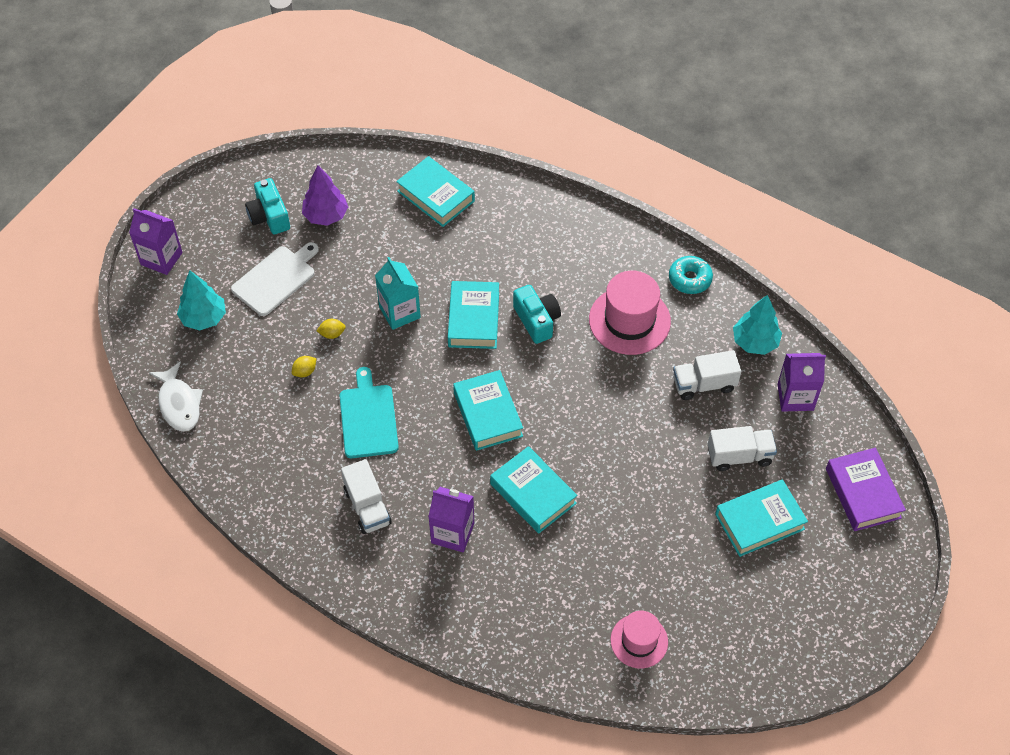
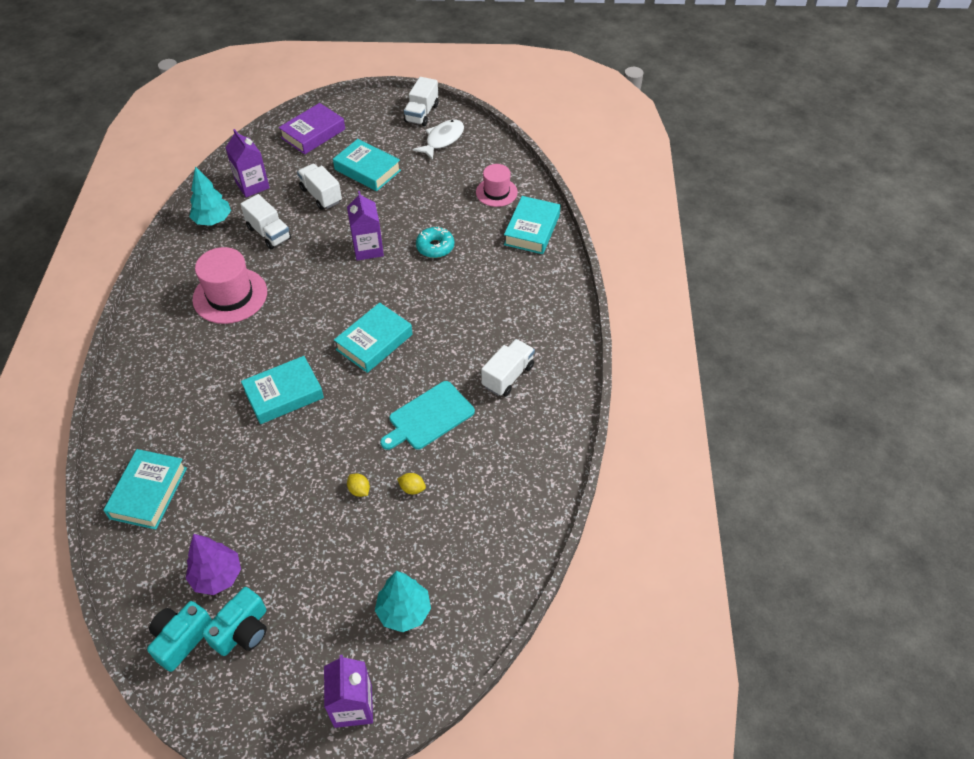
camera: 120 degrees left, 5 degrees down
(179, 404) = (510, 570): white fish -> white fish (442, 140)
(276, 279) = (321, 575): white cutting board -> none
(399, 312) = (306, 451): turquoise carton -> none
(452, 533) = (491, 315): purple carton -> purple carton (368, 249)
(533, 493) = (426, 286): turquoise book -> turquoise book (532, 230)
(537, 320) = (261, 352): turquoise camera -> turquoise camera (181, 639)
(690, 279) = (167, 276): turquoise donut -> turquoise donut (435, 247)
(842, 634) = (422, 113): none -> white truck

